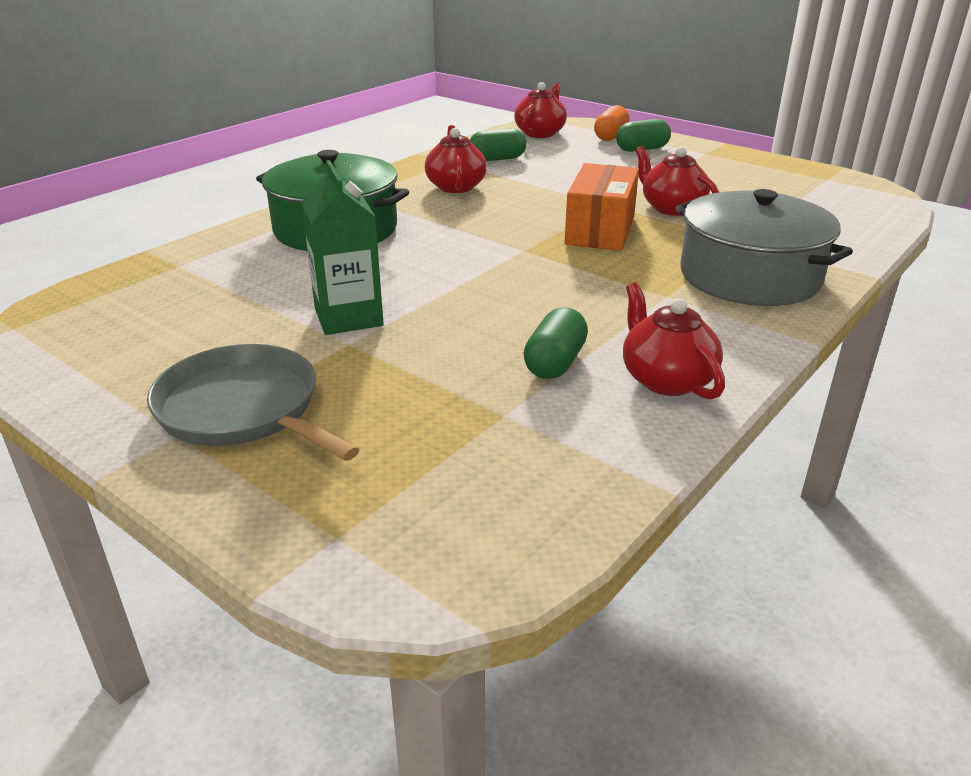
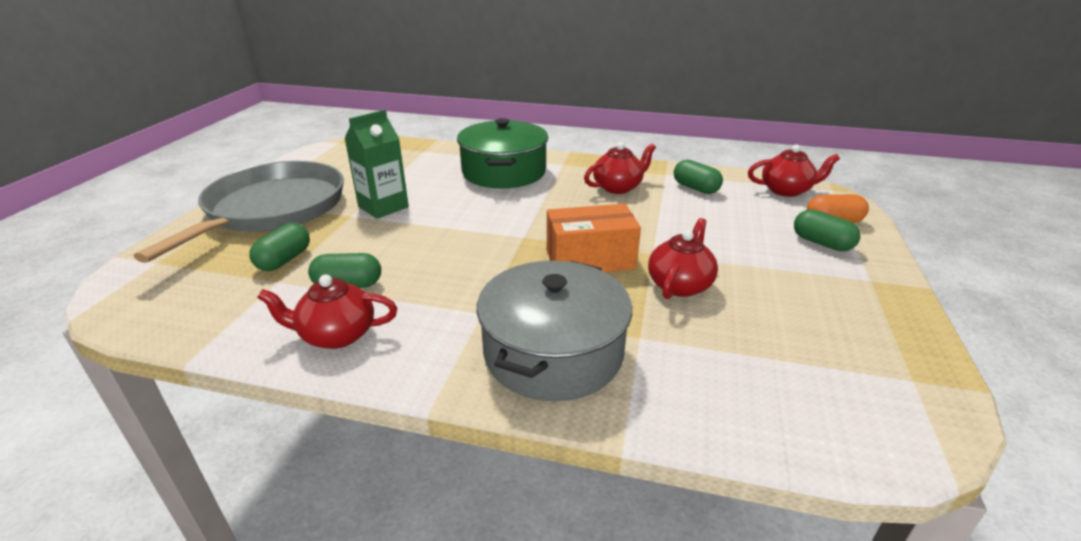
camera: 65 degrees right, 0 degrees up
(243, 409) = (272, 209): grey pan -> grey pan, size x1.57
(444, 405) = (284, 260): none -> green capsule
(666, 379) = (336, 335): red teapot -> red teapot turned 135 degrees counterclockwise

